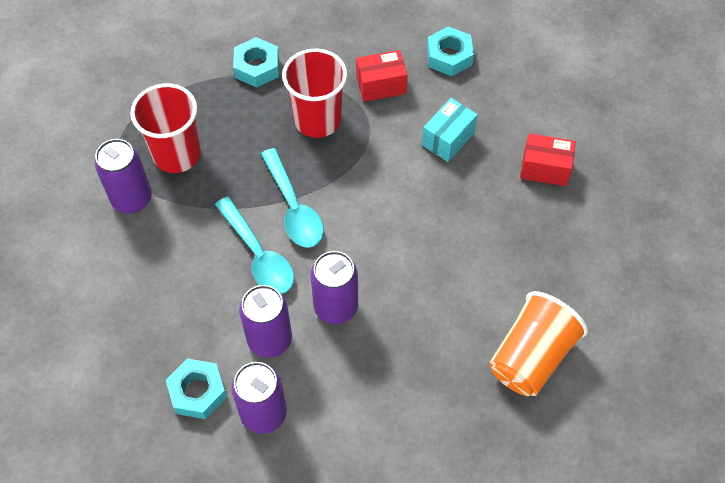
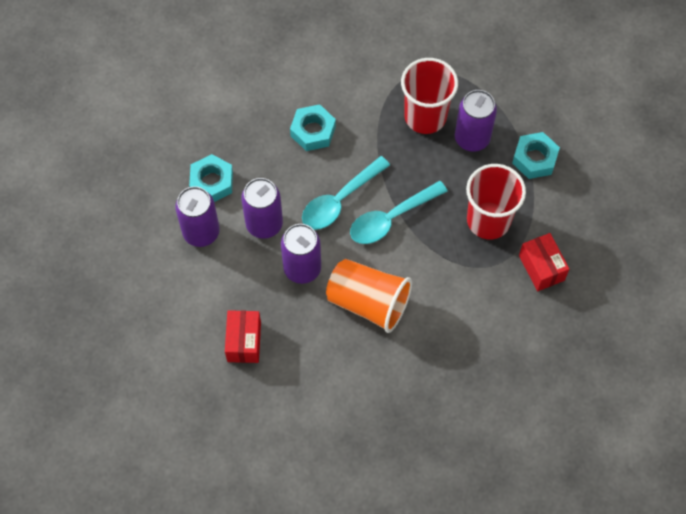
camera: 80 degrees right, 5 degrees up
(132, 199) = (374, 94): purple can -> purple can (472, 138)
(448, 139) = (494, 336): turquoise box -> none
(449, 56) = (593, 324): turquoise nut -> turquoise nut (313, 131)
(531, 356) = (283, 432): orange cup -> orange cup (368, 302)
(545, 168) = (480, 427): red box -> red box (244, 342)

